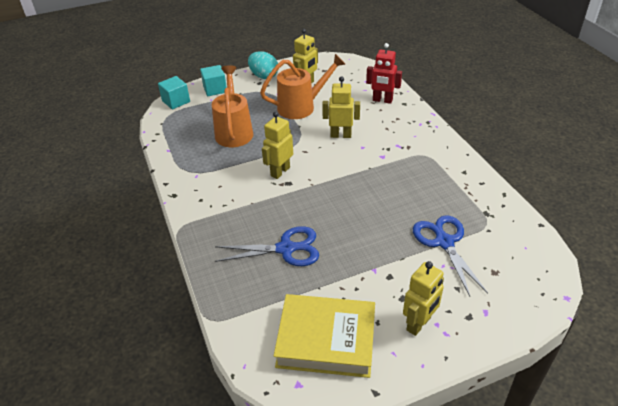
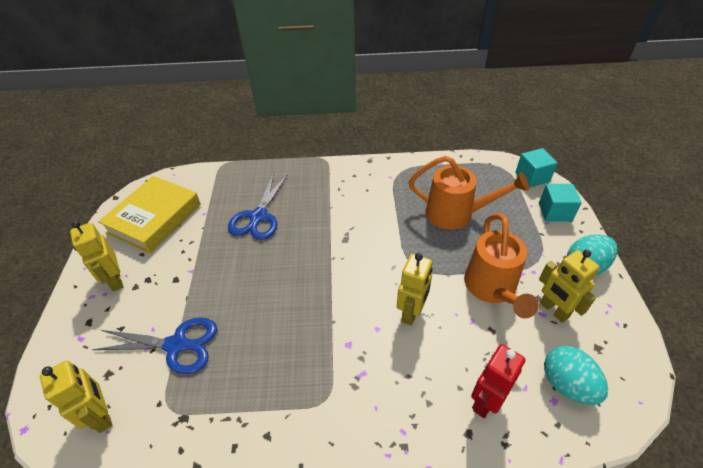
camera: 110 degrees right, 5 degrees up
(280, 171) = (366, 236): yellow robot -> yellow robot (102, 415)
(354, 78) = (567, 384): none -> turquoise egg

